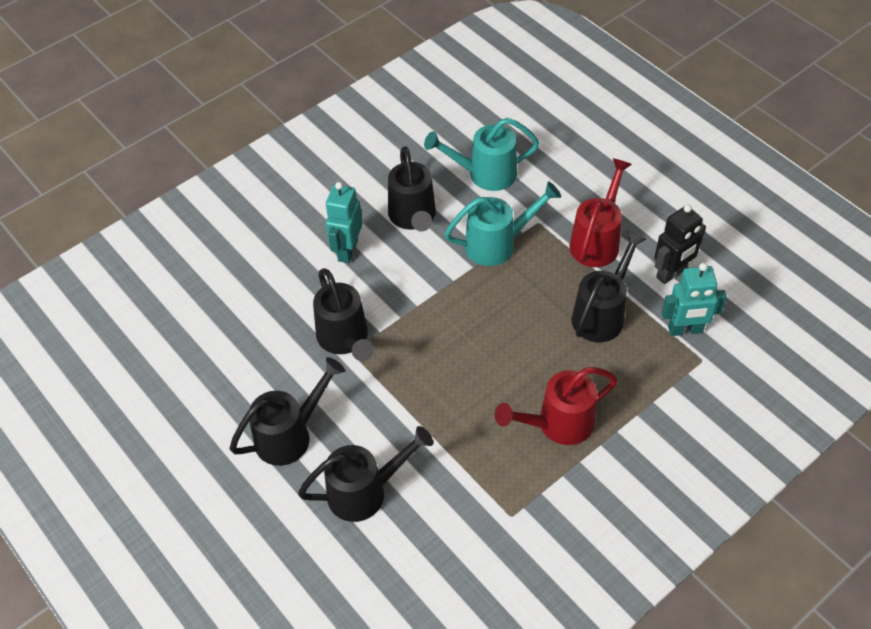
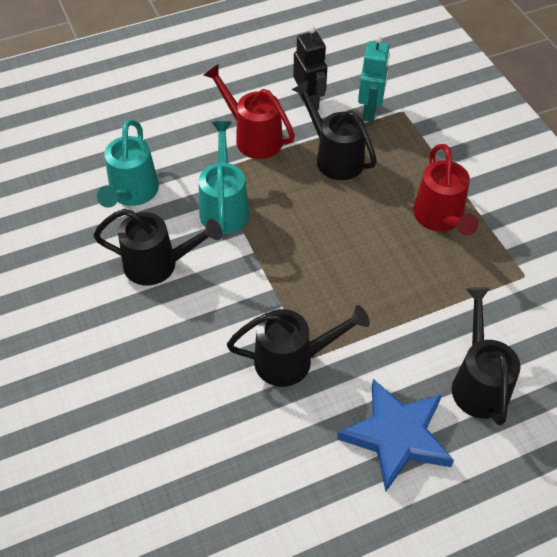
camera: 75 degrees left, 0 degrees up
(290, 435) = (396, 436): black watering can -> blue star
(347, 250) = (175, 332): turquoise robot -> none

